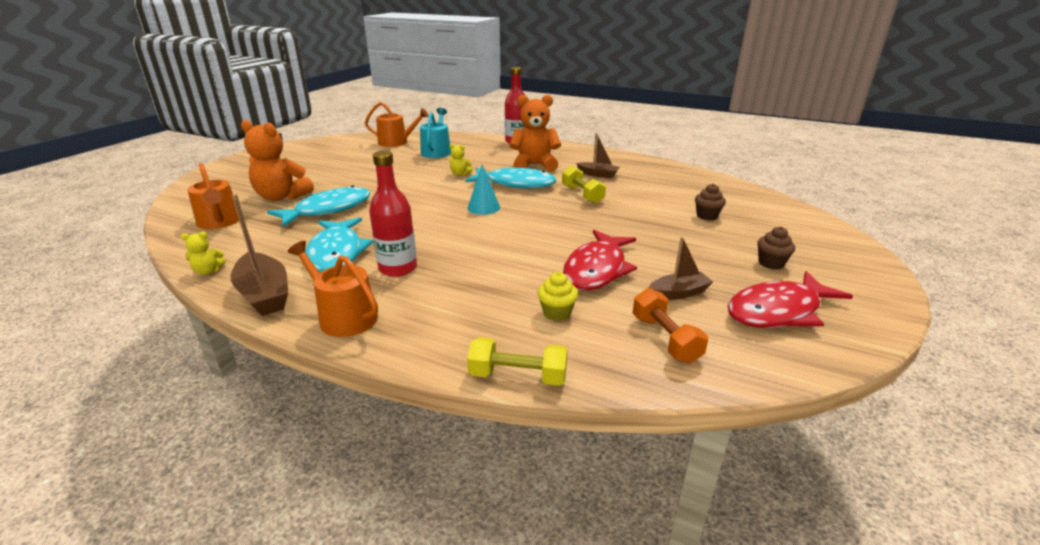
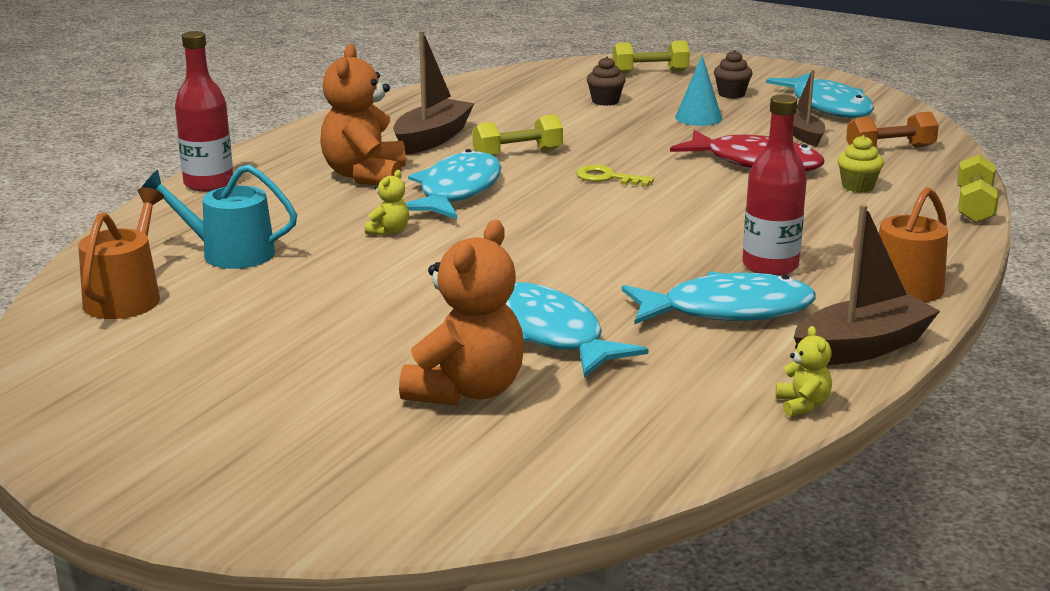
camera: 85 degrees left, 5 degrees down
(220, 222) = (597, 436): orange watering can -> none
(483, 207) = (557, 215): turquoise cone -> turquoise cone (698, 118)
(548, 219) = (608, 178): none -> yellow key
(598, 175) = (432, 139): brown boat -> brown boat, size x1.60
(778, 311) = (828, 106): red fish -> turquoise fish
(799, 231) = (650, 72): none -> yellow dumbbell

